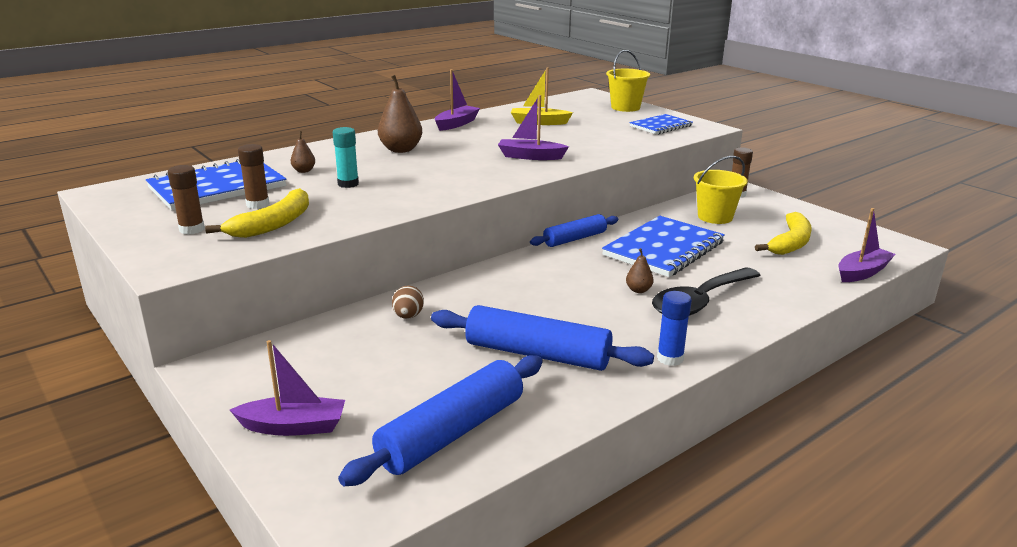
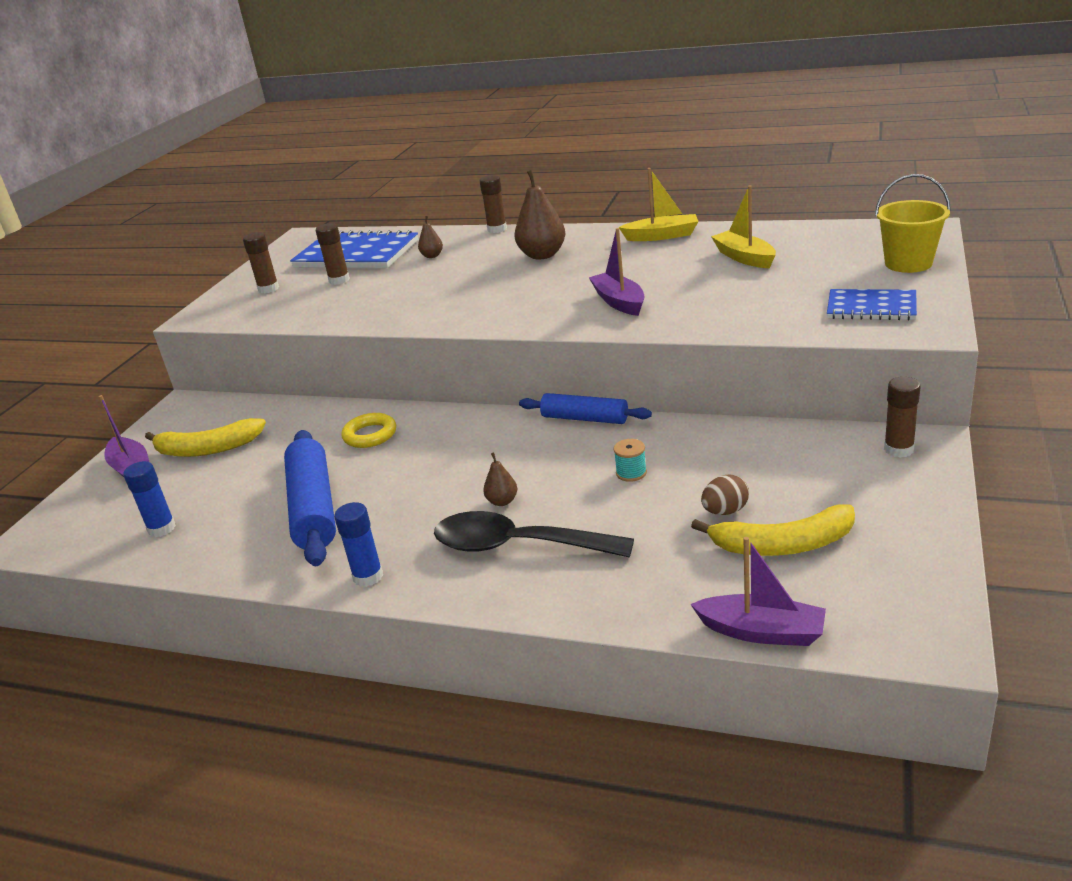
camera: 60 degrees right, 5 degrees up
(273, 224) = (306, 303): yellow banana -> yellow banana (207, 449)
(313, 146) = (497, 229): none -> brown glue stick
(348, 184) = (425, 281): turquoise glue stick -> none
(408, 316) = (325, 426): brown egg -> brown egg (725, 511)
(452, 432) = (162, 528): blue rolling pin -> blue glue stick
(456, 124) = (661, 236): purple boat -> yellow boat
(459, 304) = (370, 435): none -> yellow ring
(663, 249) = (631, 473): blue notebook -> turquoise spool
(715, 217) = (785, 465): yellow bucket -> none

